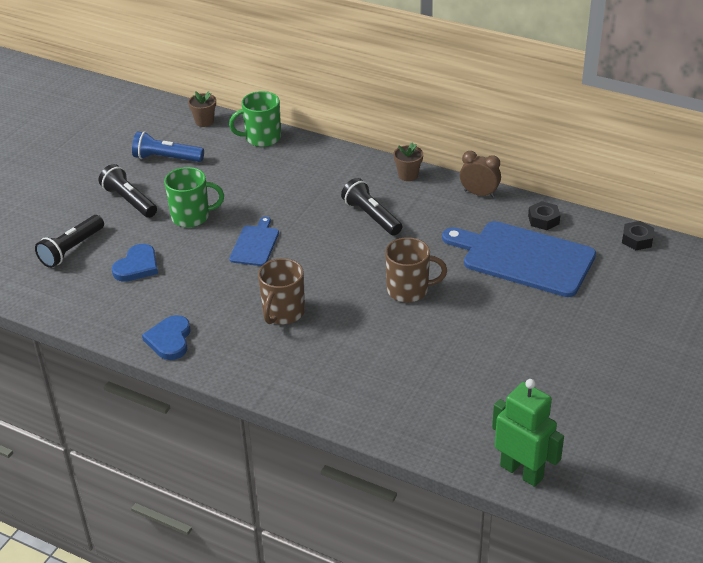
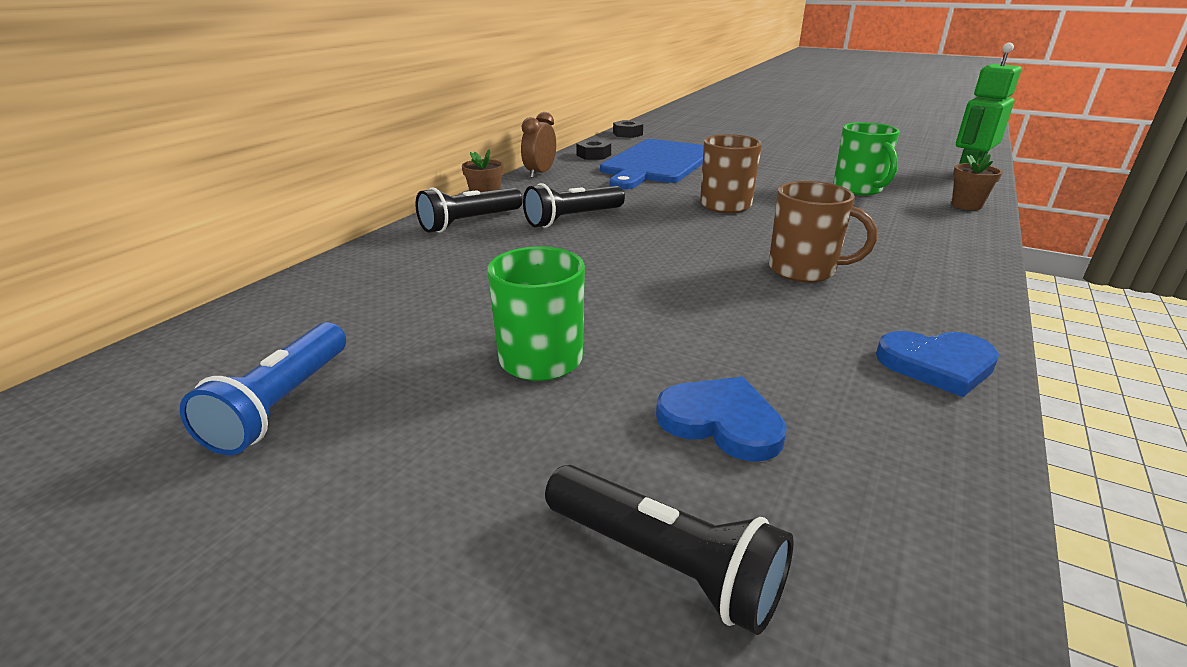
camera: 90 degrees left, 10 degrees down
(129, 201) = (446, 455): black flashlight -> black flashlight (470, 222)
(204, 121) = (166, 356): brown flower pot -> brown flower pot (966, 205)
(255, 244) = (635, 292): blue cutting board -> none
(262, 138) = (302, 292): green mug -> green mug (858, 189)

